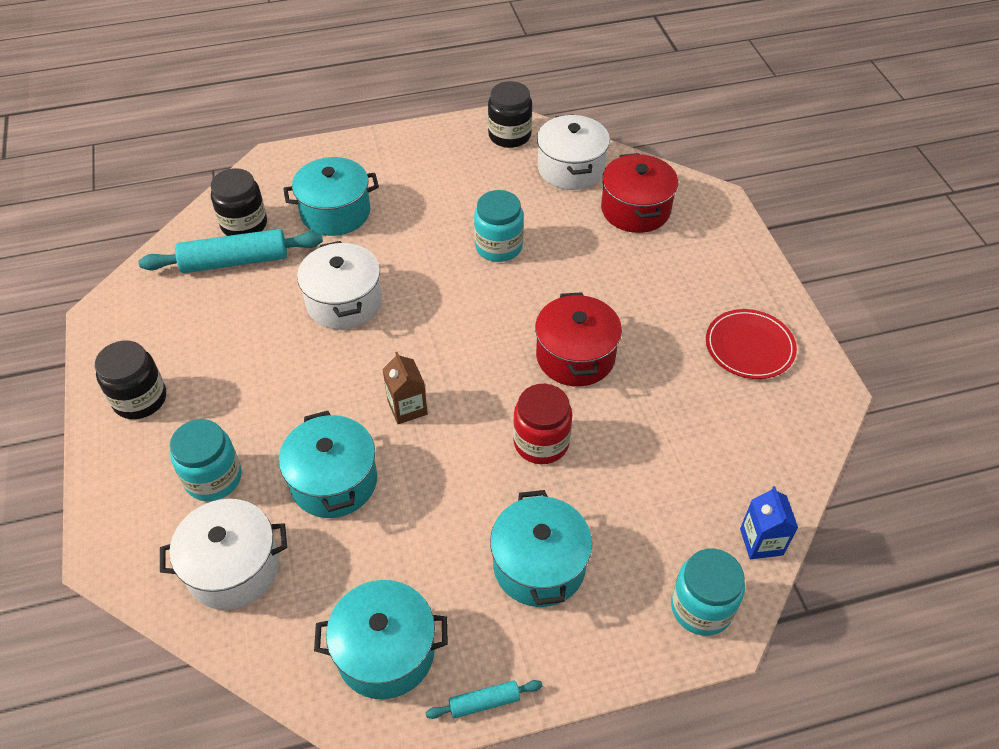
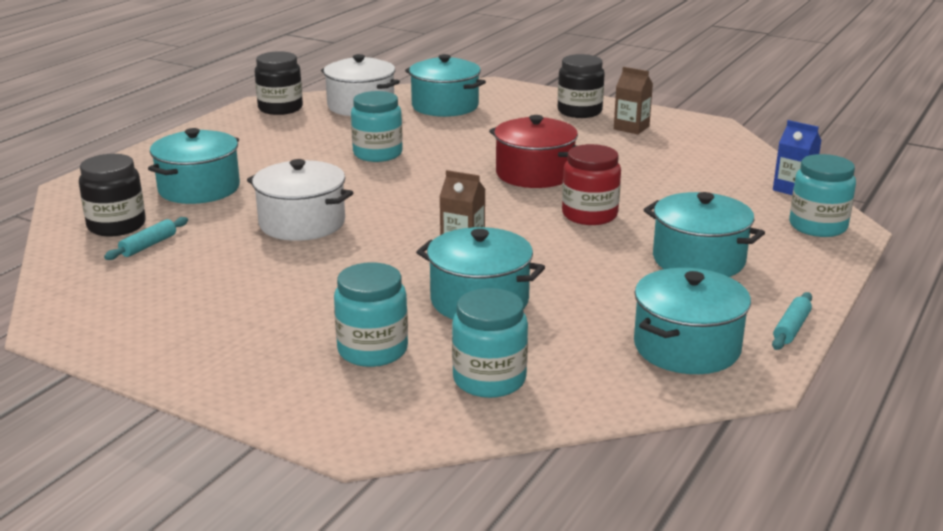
camera: 45 degrees left, 25 degrees down
(140, 399) = (205, 349): black jar -> black jar (579, 111)
(233, 567) = (489, 379): white pot -> turquoise jar
(235, 261) = (148, 245): turquoise rolling pin -> turquoise rolling pin, size x0.48
(635, 209) = (445, 106): red pot -> turquoise pot
(749, 346) = (631, 128): red plate -> brown carton

